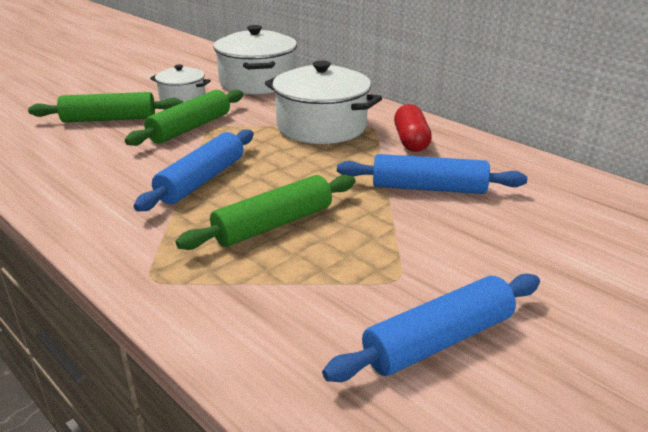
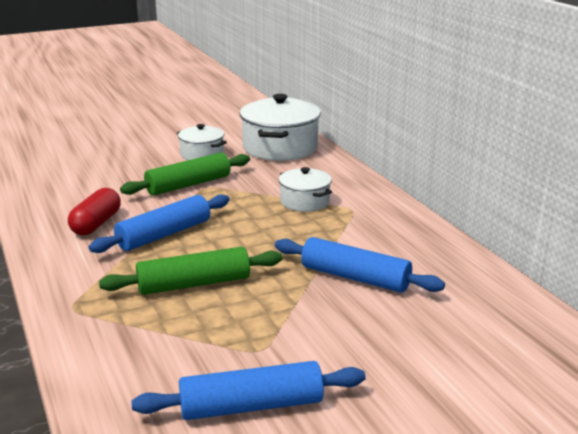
camera: 20 degrees right, 5 degrees down
(109, 119) = (128, 166): green rolling pin -> none
(321, 127) = (304, 201): white pot -> white pot, size x0.56
(411, 141) = (378, 229): red capsule -> red capsule (96, 224)

